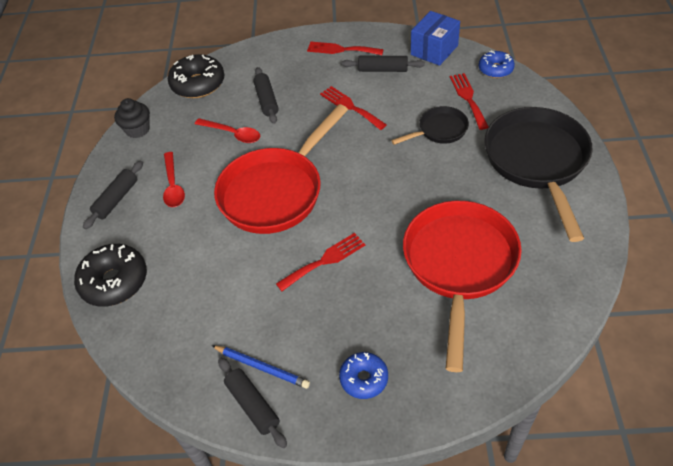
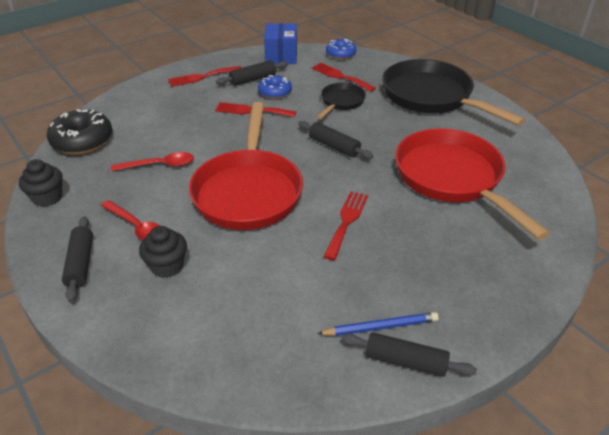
camera: 40 degrees left, 10 degrees down
(114, 281) = (151, 335): black donut -> none
(166, 231) = (167, 266): none -> black cupcake
(266, 100) = (168, 130): black rolling pin -> black rolling pin (334, 146)
(364, 379) = (472, 288): blue donut -> blue donut (275, 92)

